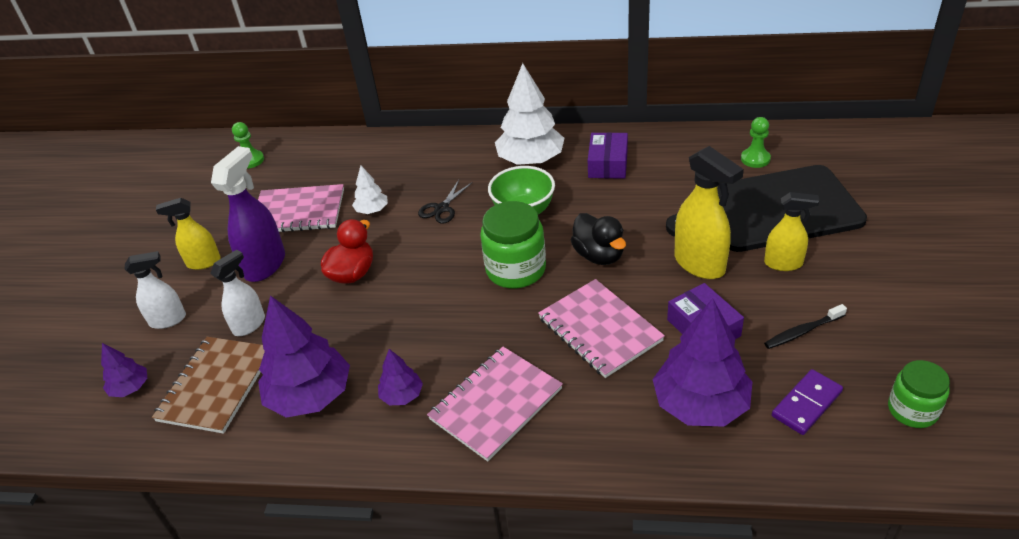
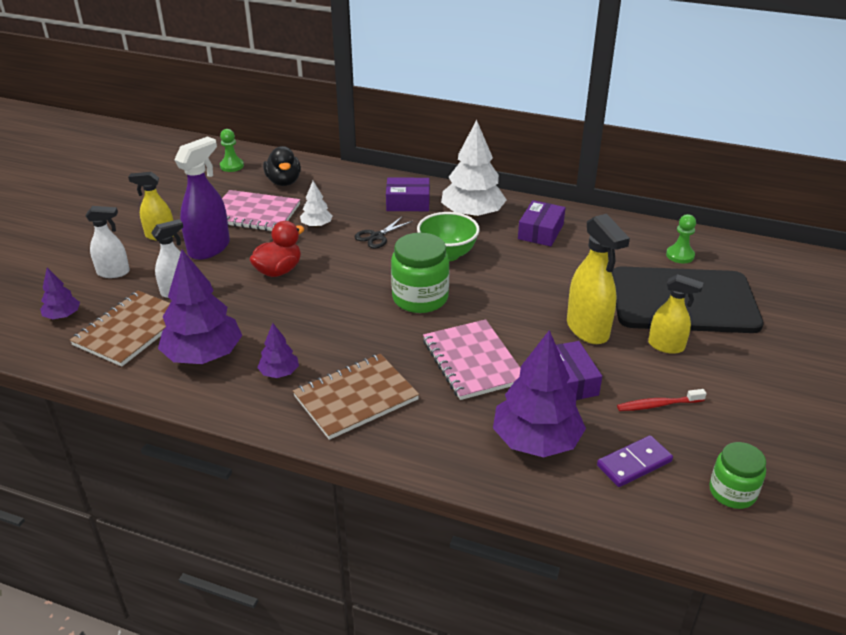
camera: 10 degrees right, 5 degrees down
(458, 162) = (408, 203): none -> purple box
(496, 404) = (356, 398): pink notebook -> brown notebook
(599, 255) = (499, 303): black duck -> black duck (284, 182)
(802, 331) = (658, 405): black toothbrush -> red toothbrush

